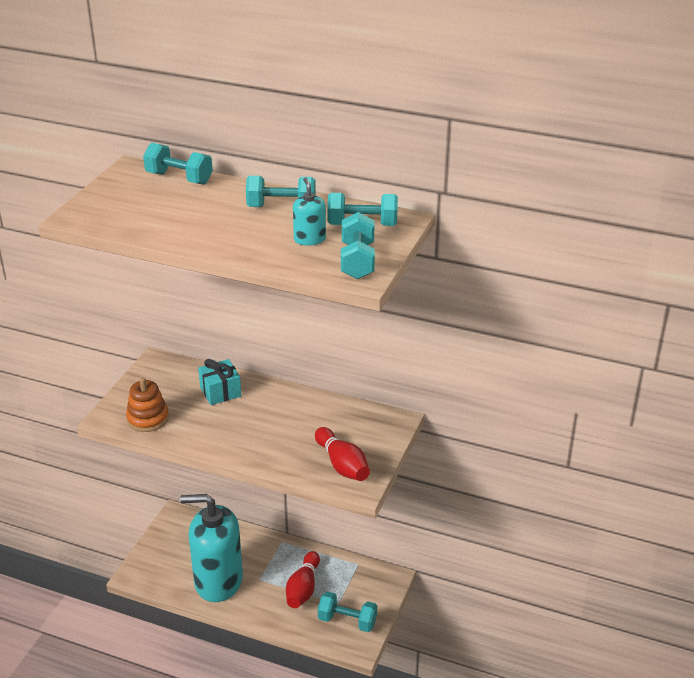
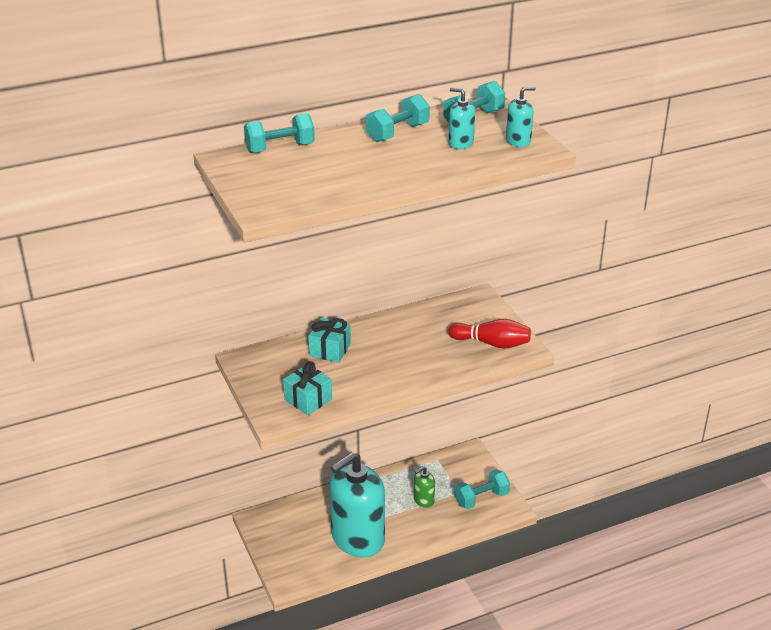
camera: 45 degrees left, 0 degrees up
(148, 419) = (308, 399): orange stacking toy -> turquoise gift
(303, 588) = (423, 500): red bowling pin -> green soap dispenser
(357, 261) = (518, 141): turquoise dumbbell -> turquoise soap dispenser

